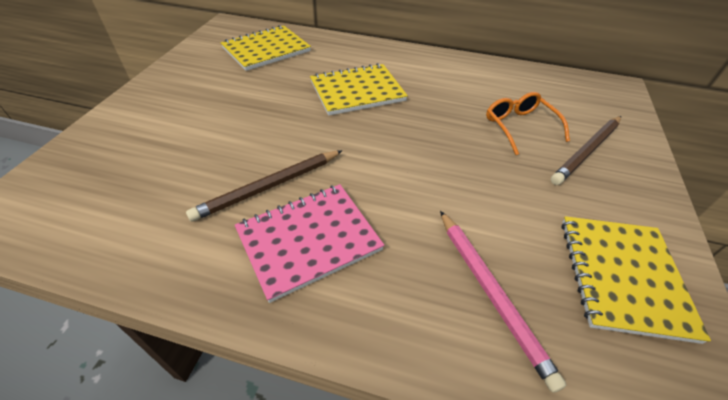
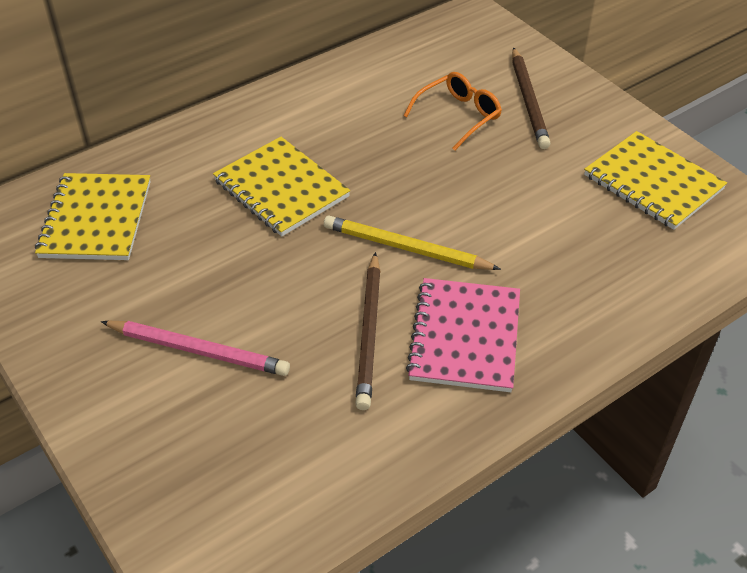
camera: 50 degrees left, 0 degrees up
(357, 91) = (281, 189): yellow notebook -> yellow notebook turned 60 degrees counterclockwise
(366, 164) = (406, 248): none -> yellow pencil
(490, 293) = (608, 259): pink pencil -> pink pencil (198, 350)
(519, 127) = (458, 116): orange glasses -> orange glasses turned 120 degrees clockwise

